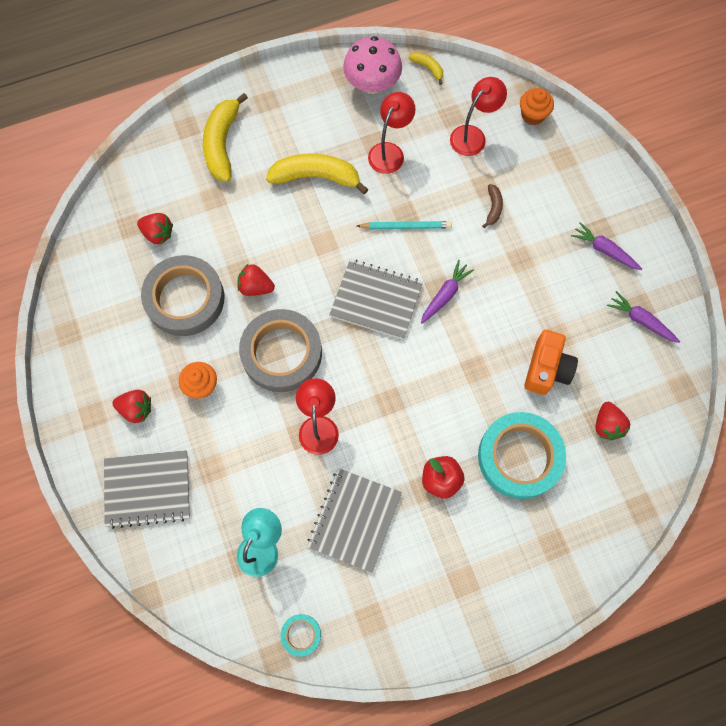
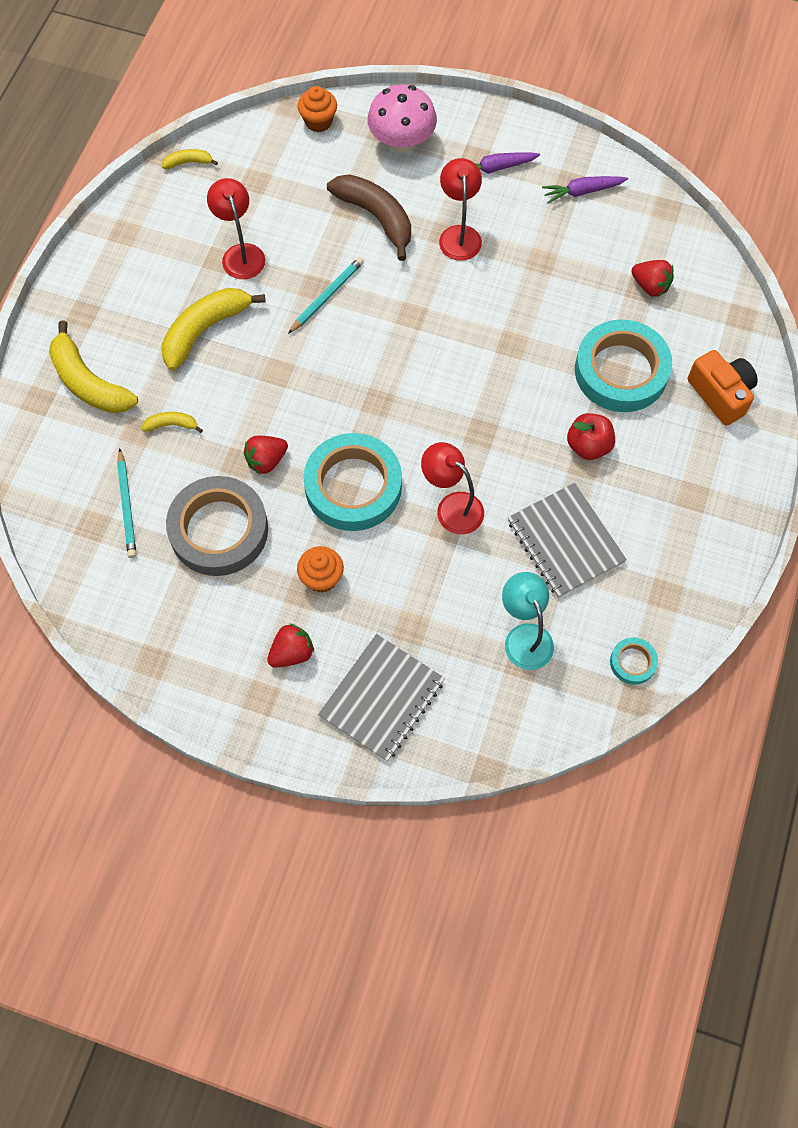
camera: 50 degrees left, 5 degrees down
(158, 233) = (127, 506): red strawberry -> turquoise pencil
(233, 213) = (172, 425): none -> yellow banana
(281, 353) = (353, 486): grey tape -> turquoise tape
(372, 84) = (158, 216): pink mushroom -> pink mushroom (402, 142)
(376, 300) = (375, 372): grey notebook -> none
(445, 295) = (422, 315): purple carrot -> none
(473, 135) = (291, 179): red lamp -> red lamp (459, 235)
(493, 208) = (376, 217): brown banana -> brown banana, size x2.10
(546, 369) = (561, 291): orange camera -> orange camera (720, 394)

